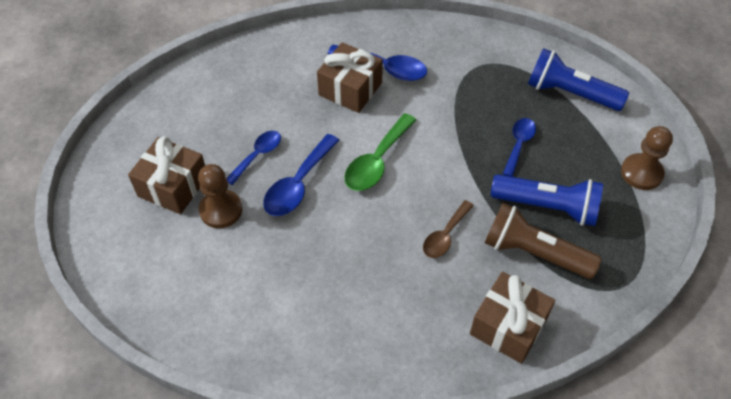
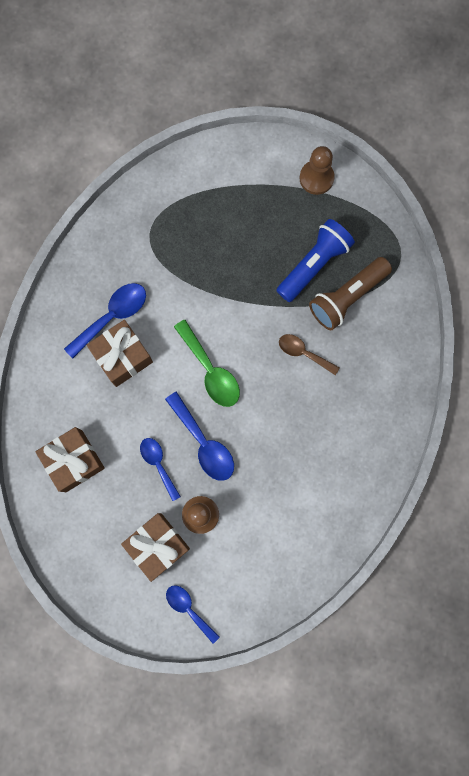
camera: 65 degrees left, 25 degrees up
(445, 235) = (303, 353): brown spoon -> brown spoon turned 150 degrees clockwise
(508, 326) = (395, 348): brown gift -> brown gift (74, 461)
(519, 145) = (247, 252): blue spoon -> blue spoon (189, 609)
(569, 93) = (215, 182): blue flashlight -> none

